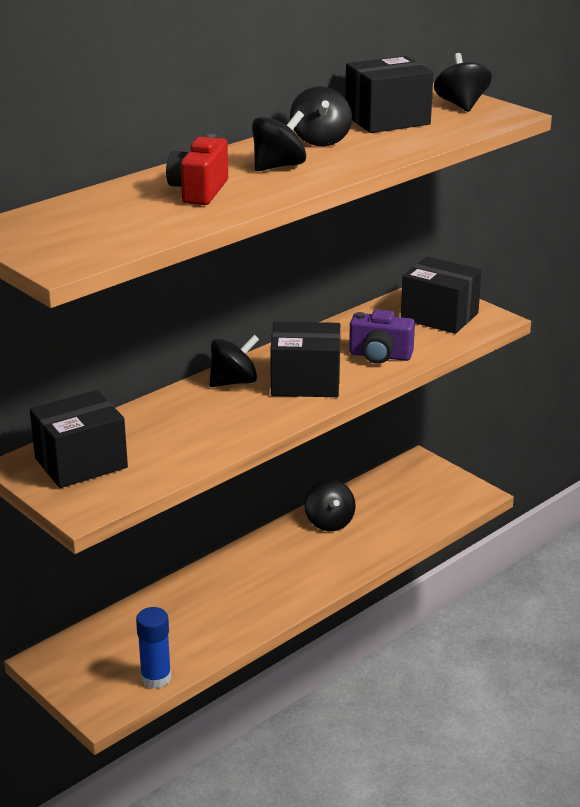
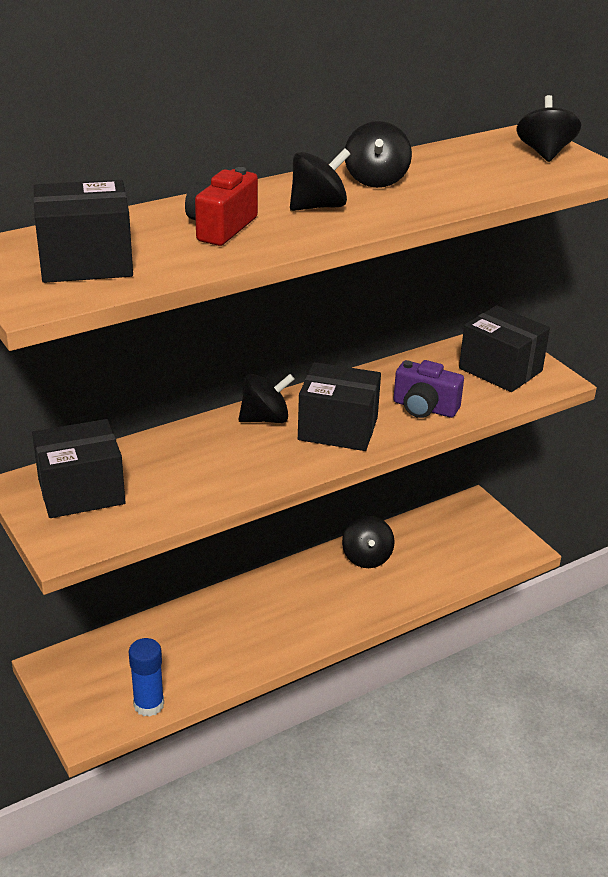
camera: 10 degrees right, 5 degrees up
(387, 120) = (457, 162): black box -> black box (86, 262)

